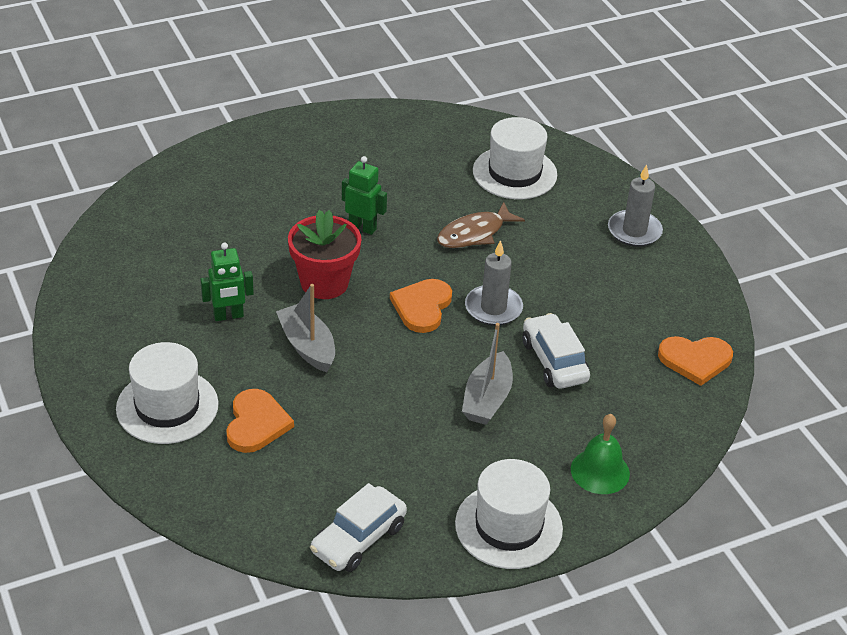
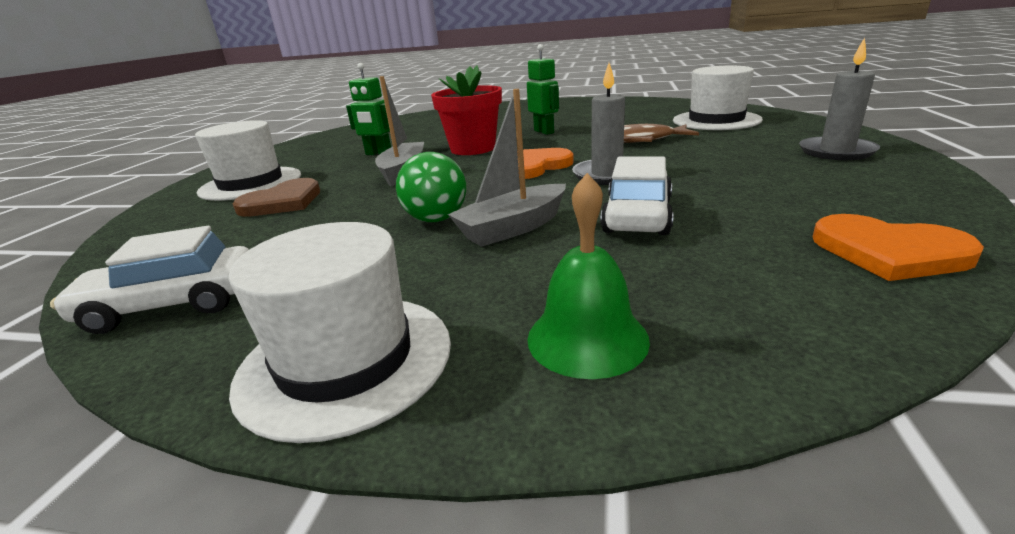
camera: 40 degrees right, 15 degrees down
(256, 423) = (283, 202): orange heart -> brown heart
(423, 406) = (436, 219): none -> green ball

